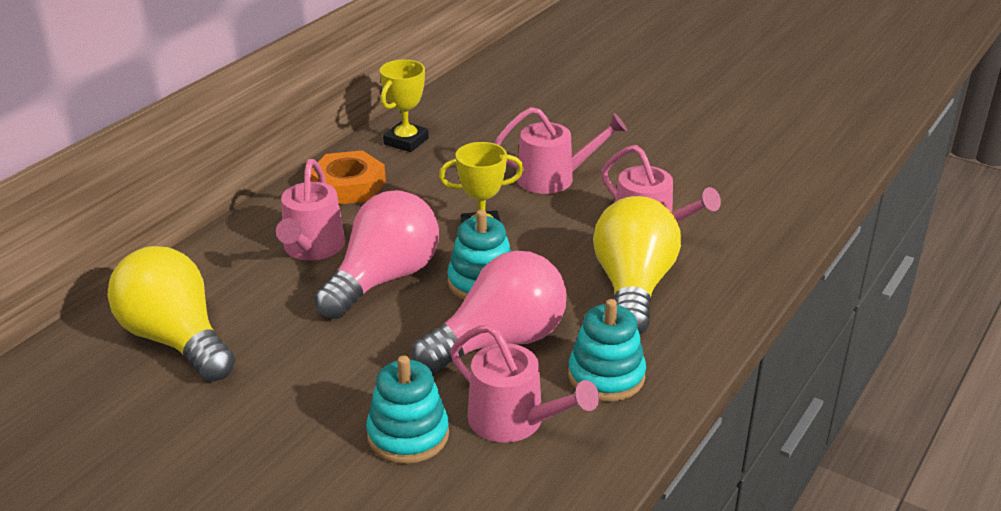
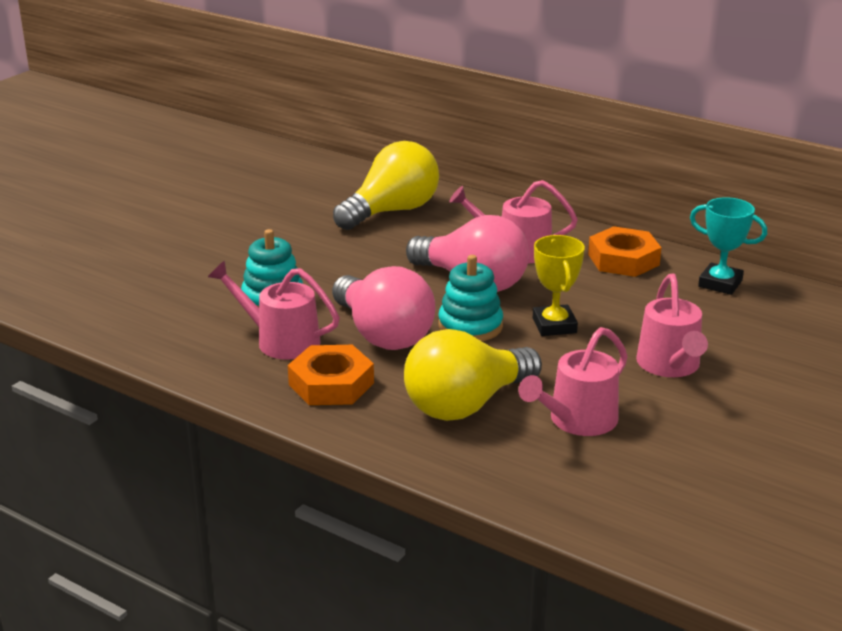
camera: 90 degrees right, 5 degrees down
(406, 141) = (720, 283): yellow trophy -> turquoise trophy
(514, 421) = (280, 341): pink watering can -> pink watering can turned 75 degrees clockwise
(606, 376) = (331, 384): turquoise stacking toy -> orange nut
(633, 287) = (466, 404): yellow light bulb -> yellow light bulb turned 135 degrees clockwise

